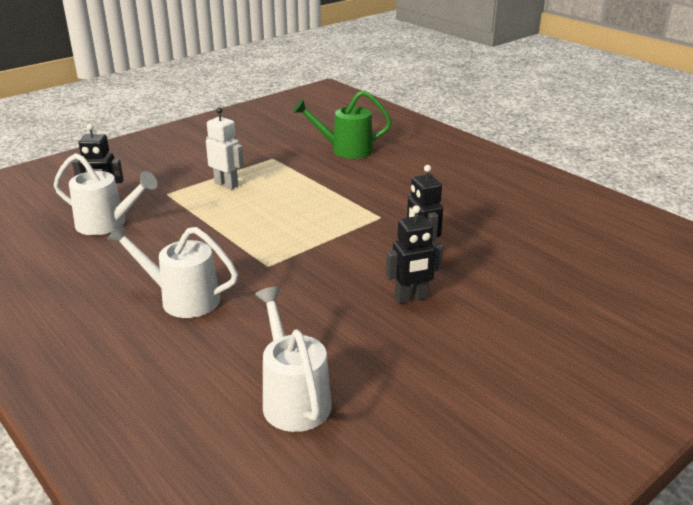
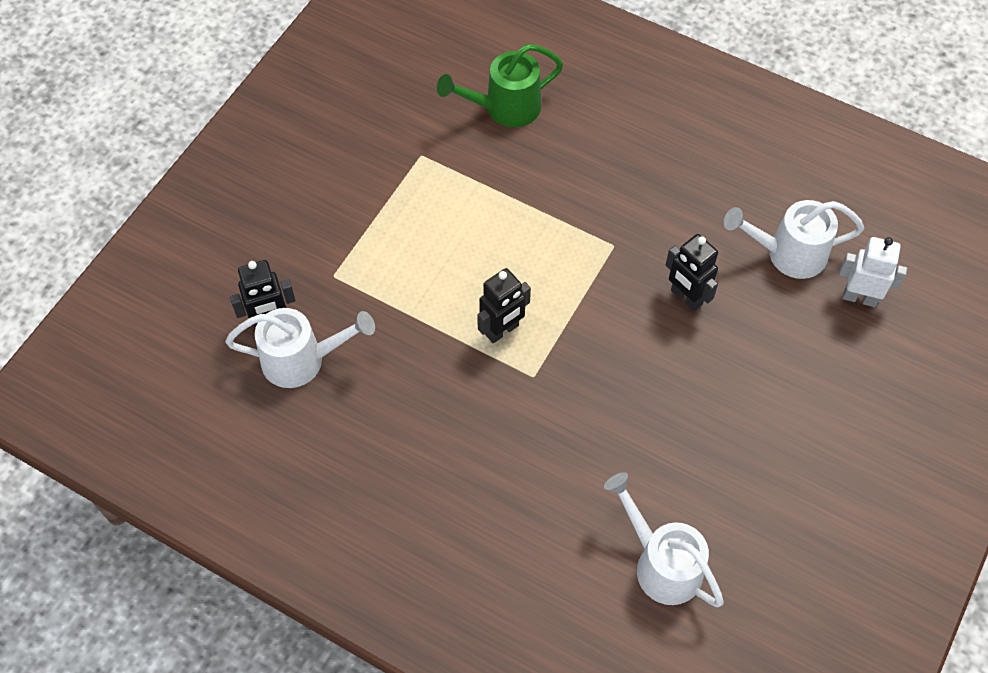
camera: 20 degrees left, 30 degrees up
(182, 299) = (473, 462): white watering can -> white watering can (787, 254)
(226, 184) = (396, 233): white robot -> white robot (859, 297)
(411, 298) = (707, 382): black robot -> black robot (502, 330)

